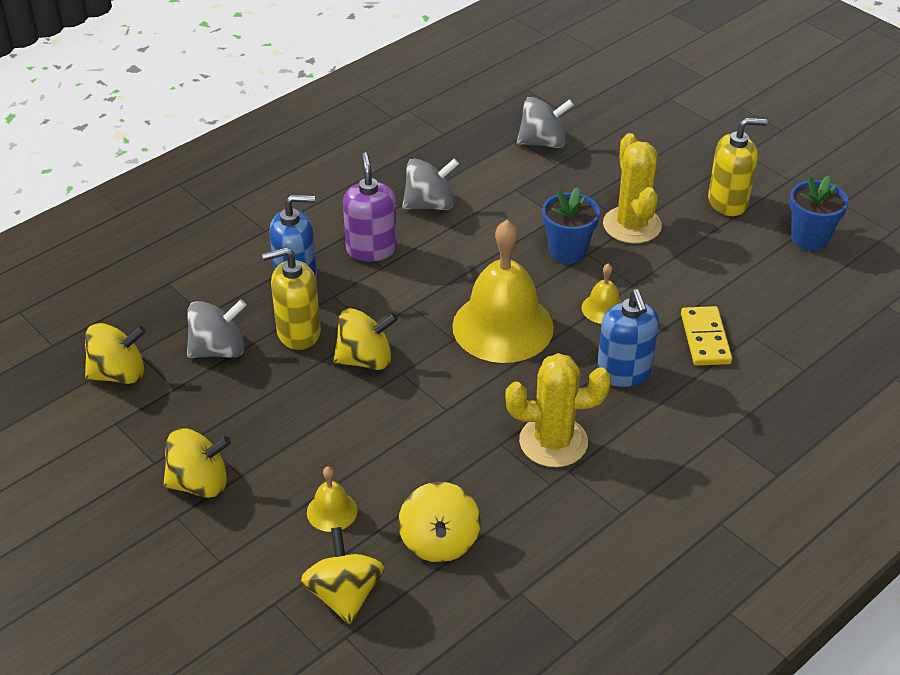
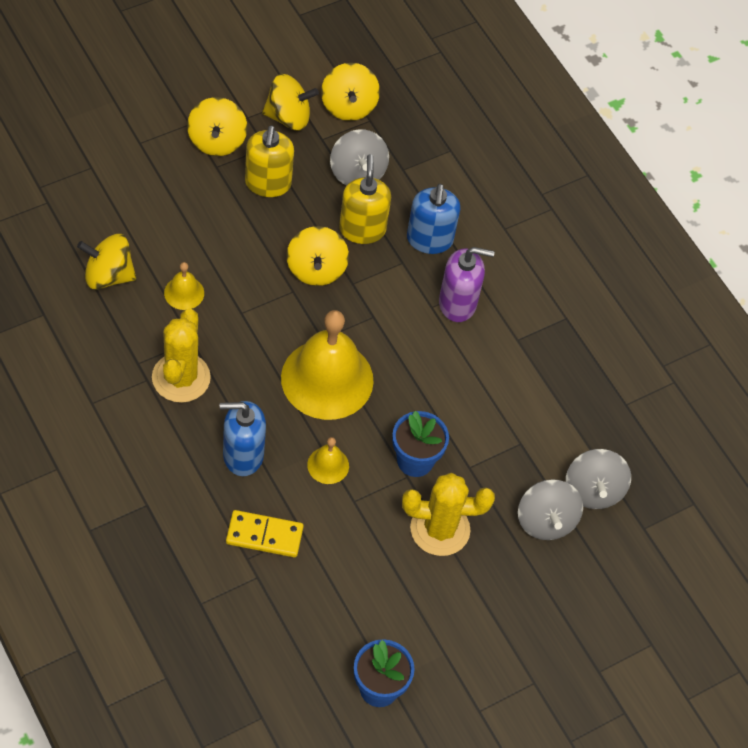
camera: 95 degrees right, 15 degrees up
(332, 511) = (161, 215): yellow bell -> yellow bell (184, 293)
(344, 595) = (82, 208): yellow spinning top -> yellow spinning top (288, 117)
(430, 204) = (512, 364): grey spinning top -> grey spinning top (545, 521)
(728, 202) = (455, 632): yellow soap dispenser -> yellow soap dispenser (268, 183)

